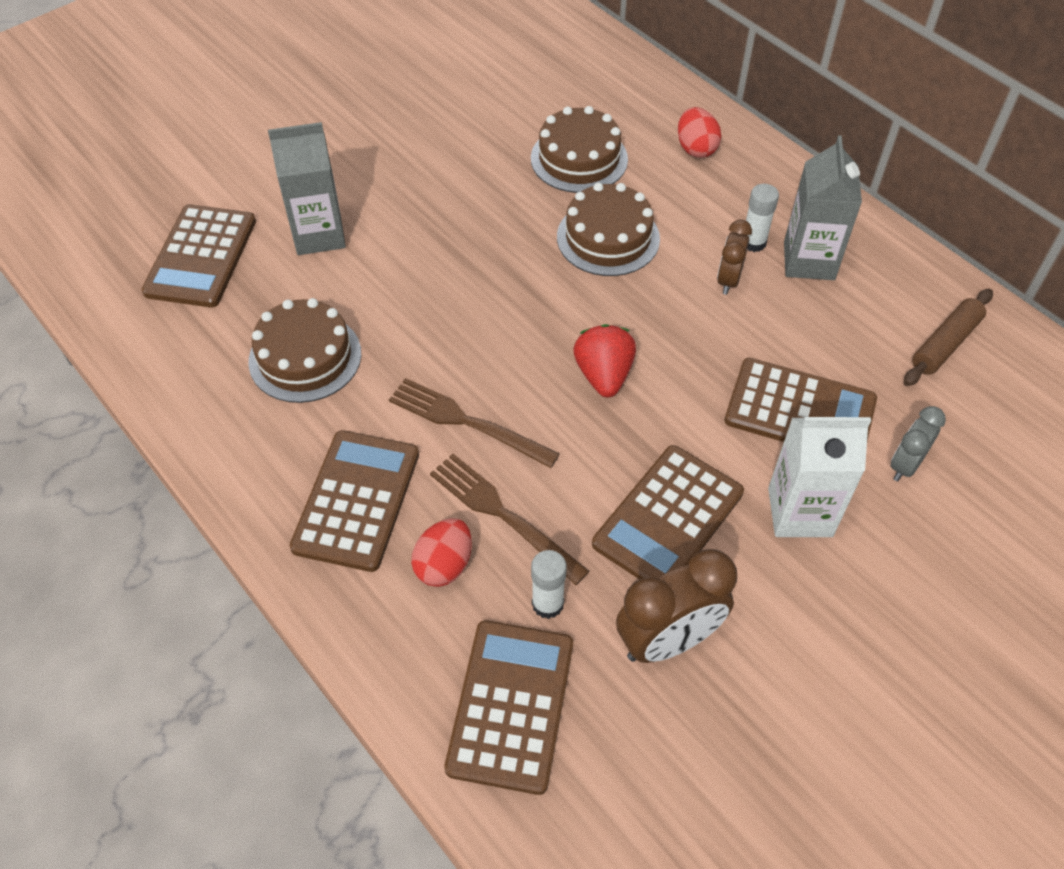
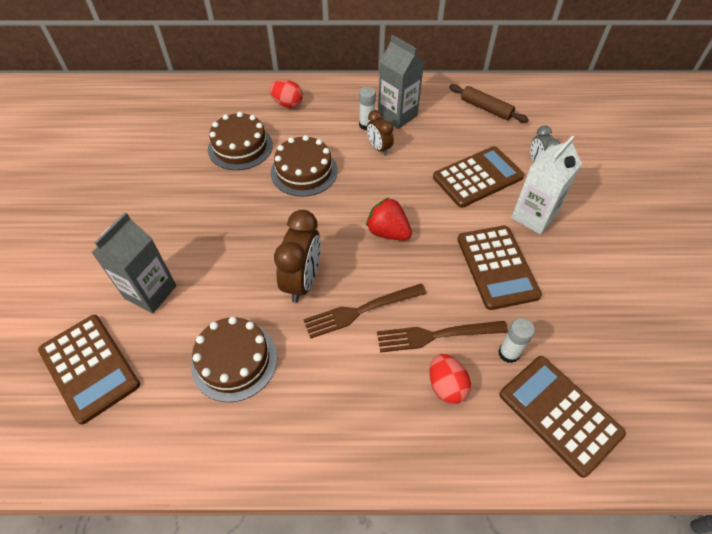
camera: 50 degrees left, 0 degrees up
(357, 500) = (365, 402): brown calculator -> none
(668, 640) = (568, 316): brown clock -> brown clock (302, 281)
(945, 344) = (486, 109): brown rolling pin -> brown rolling pin turned 45 degrees counterclockwise

